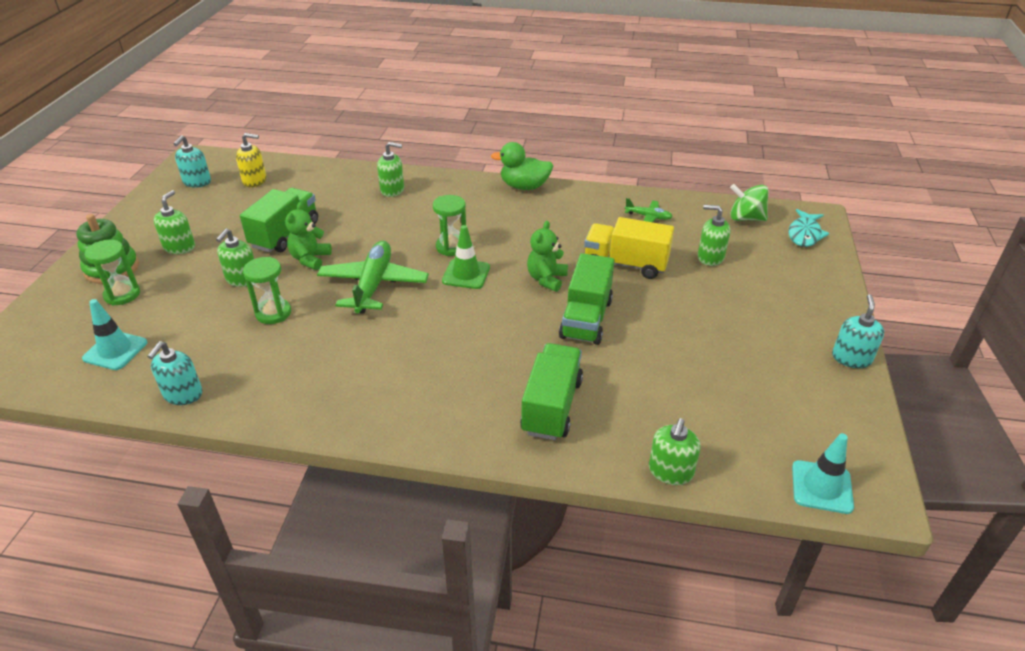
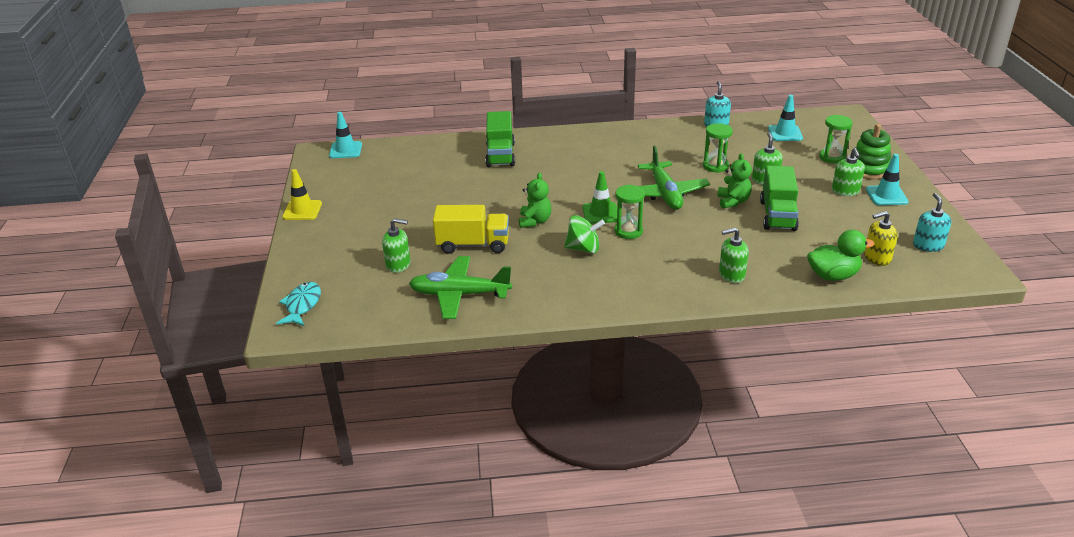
camera: 165 degrees right, 5 degrees down
(149, 233) = (886, 196): none -> turquoise traffic cone
(524, 186) = (600, 306): green duck -> green duck (833, 275)
(586, 319) = (494, 201): green truck -> none
(648, 217) = (459, 295): green plane -> green plane, size x2.07
(670, 471) = (427, 142): green soap dispenser -> none
(745, 218) = (359, 312): green spinning top -> green spinning top (583, 249)
(851, 358) = (302, 210): turquoise soap dispenser -> yellow traffic cone

